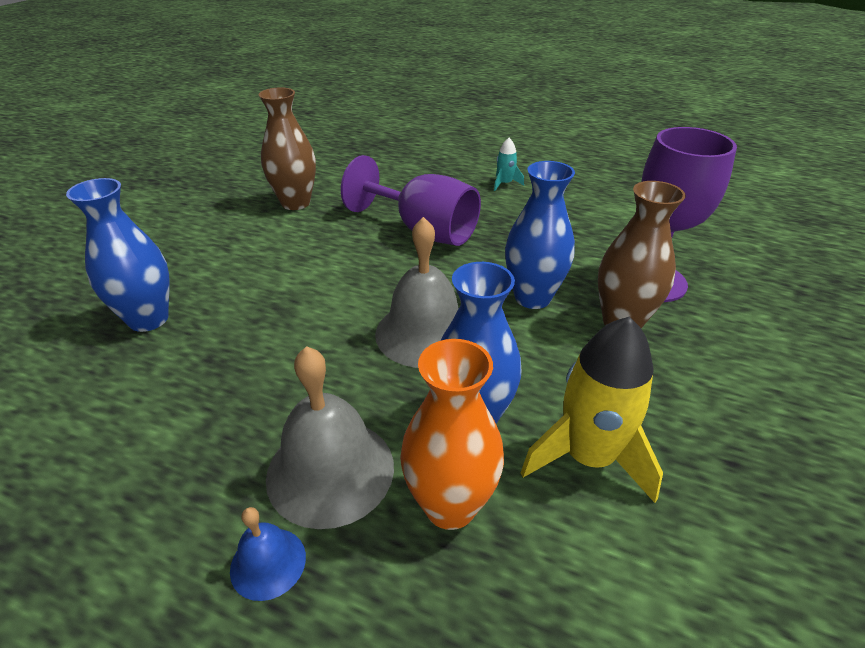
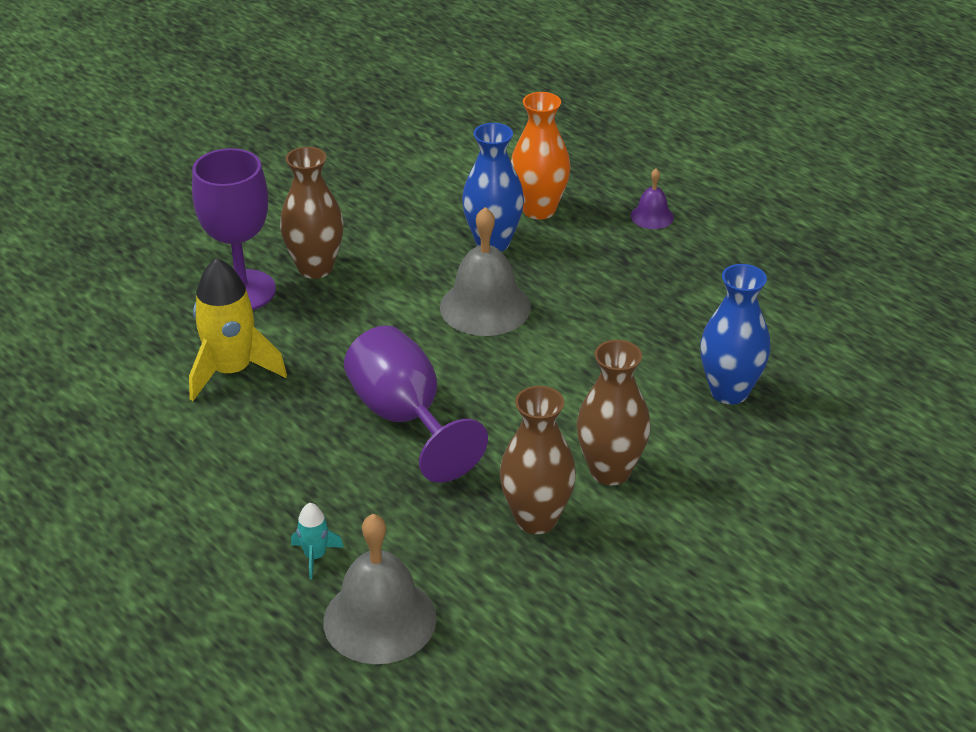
camera: 155 degrees left, 0 degrees up
(251, 237) = (610, 471): none -> brown vase
(268, 563) = (652, 216): blue bell -> purple bell
(330, 470) = (602, 243): grey bell -> grey bell (379, 619)
(505, 184) = (236, 466): turquoise rocket -> turquoise rocket (315, 556)
(532, 298) = (365, 309): blue vase -> none
(588, 456) = (437, 206): yellow rocket -> yellow rocket (231, 371)

